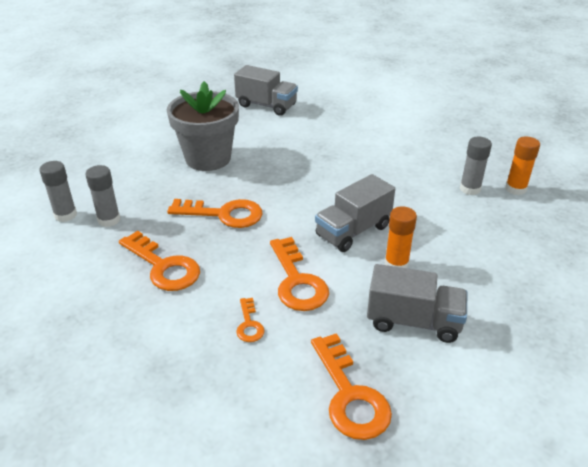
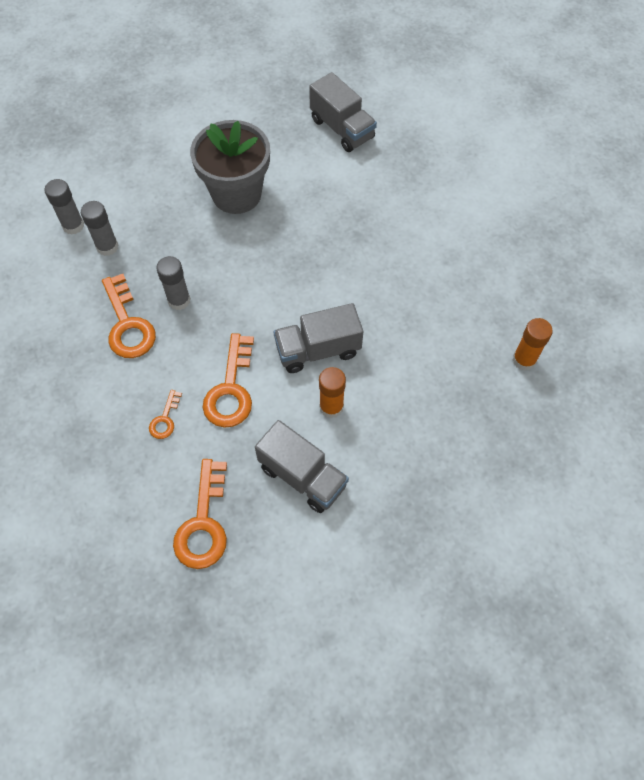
camera: 25 degrees right, 25 degrees up
(224, 214) = (211, 280): orange key -> none
(470, 189) = (474, 341): grey glue stick -> grey glue stick (179, 300)

